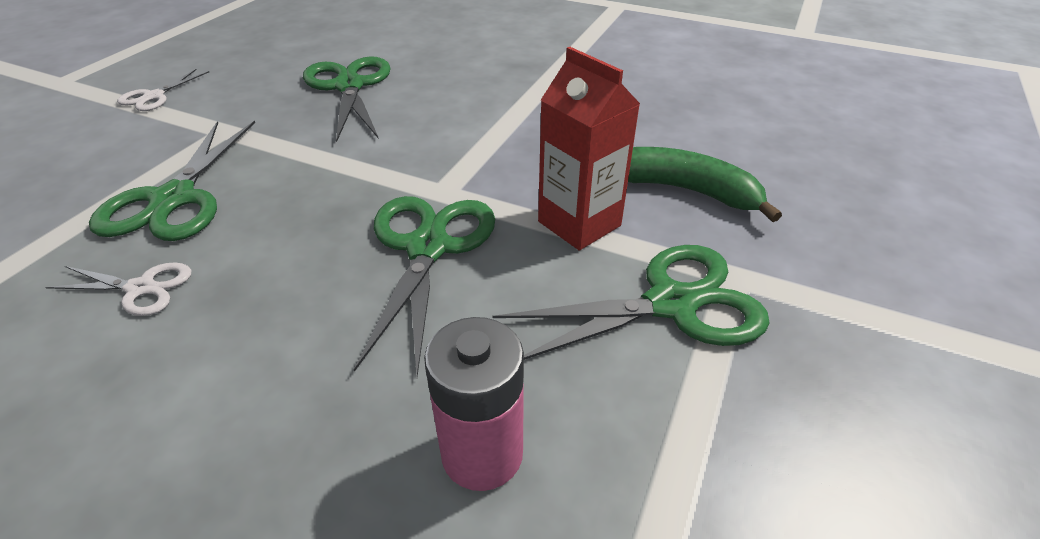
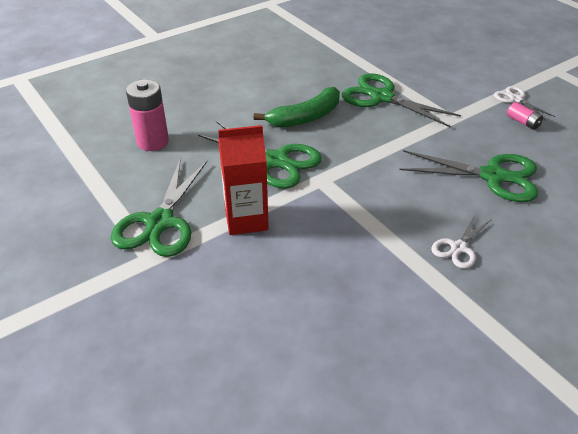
camera: 120 degrees right, 0 degrees up
(141, 288) = (315, 86): white scissors -> white scissors (458, 248)
(216, 85) = (523, 122): none -> pink battery
(686, 190) = (234, 285): green banana -> green banana (305, 117)

